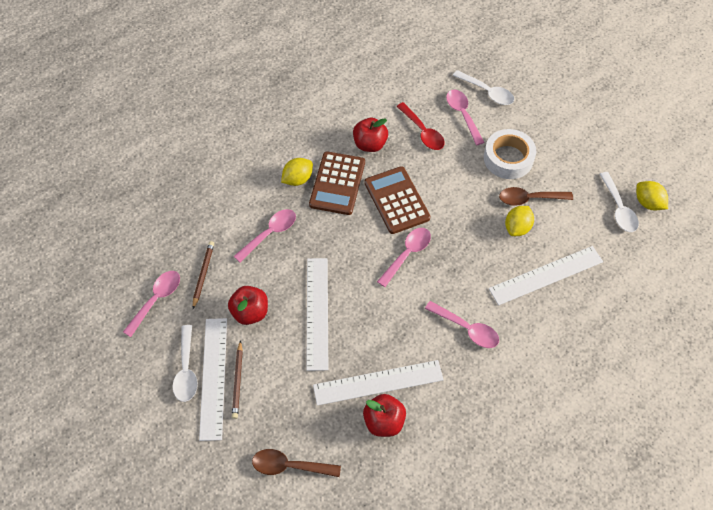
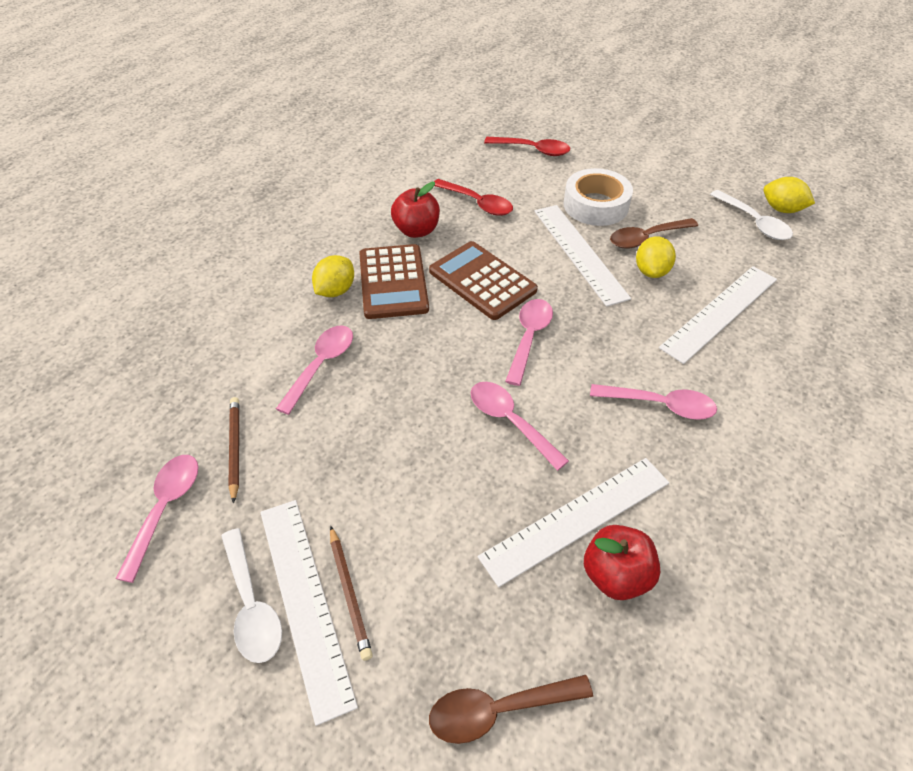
camera: 20 degrees left, 10 degrees down
(250, 312) = (331, 480): red apple -> none
(317, 312) = (437, 448): white ruler -> white ruler (579, 253)
(463, 115) = (517, 176): pink spoon -> pink spoon (510, 421)
(487, 92) = (533, 150): white spoon -> red spoon

